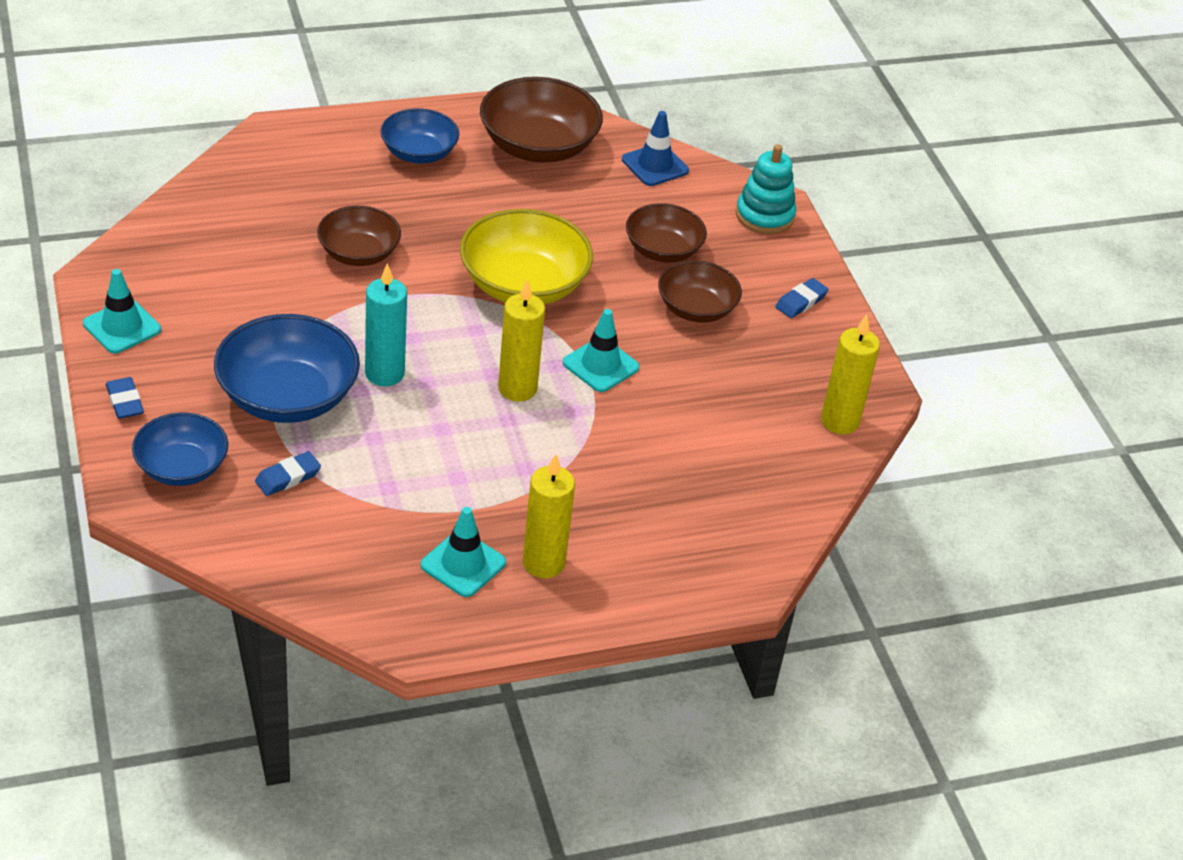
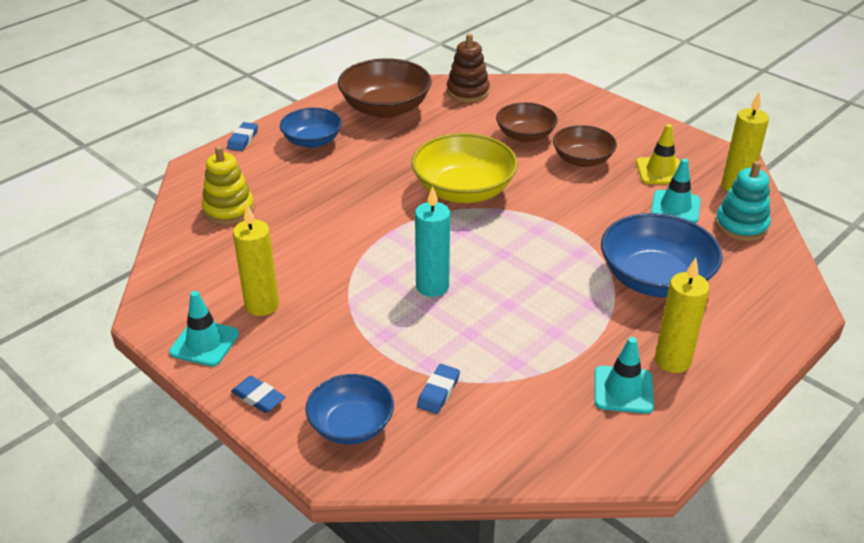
camera: 25 degrees left, 5 degrees down
(262, 197) = (229, 210): none -> yellow stacking toy
(288, 396) = (380, 334): blue bowl -> blue bowl (655, 279)
(359, 253) = (334, 217): brown bowl -> none
(517, 388) = (529, 255): yellow candle -> yellow candle (262, 305)
(600, 365) = (564, 217): turquoise traffic cone -> turquoise traffic cone (675, 207)
(655, 165) = (468, 92): blue traffic cone -> brown stacking toy
(764, 215) = (561, 94): turquoise stacking toy -> turquoise stacking toy (741, 225)
(771, 363) = (660, 171): none -> yellow traffic cone
(801, 301) = (635, 131): blue eraser -> blue eraser (243, 139)

